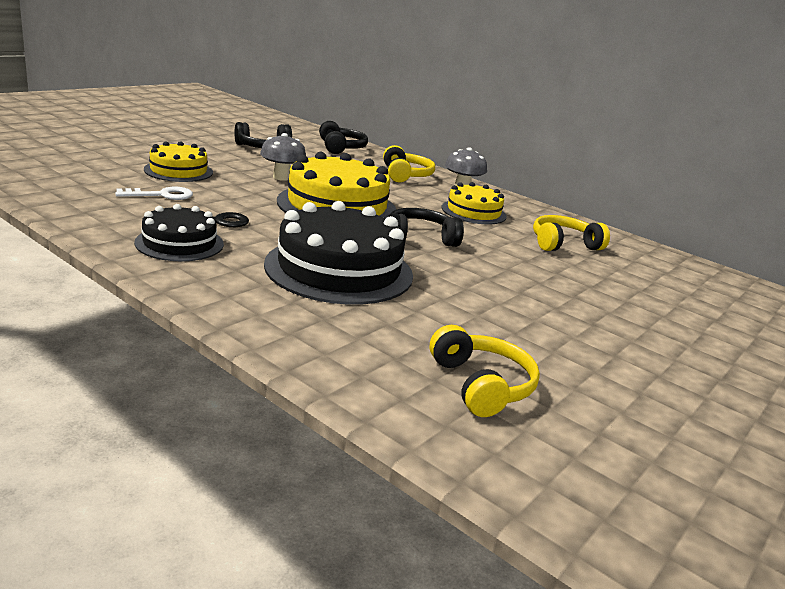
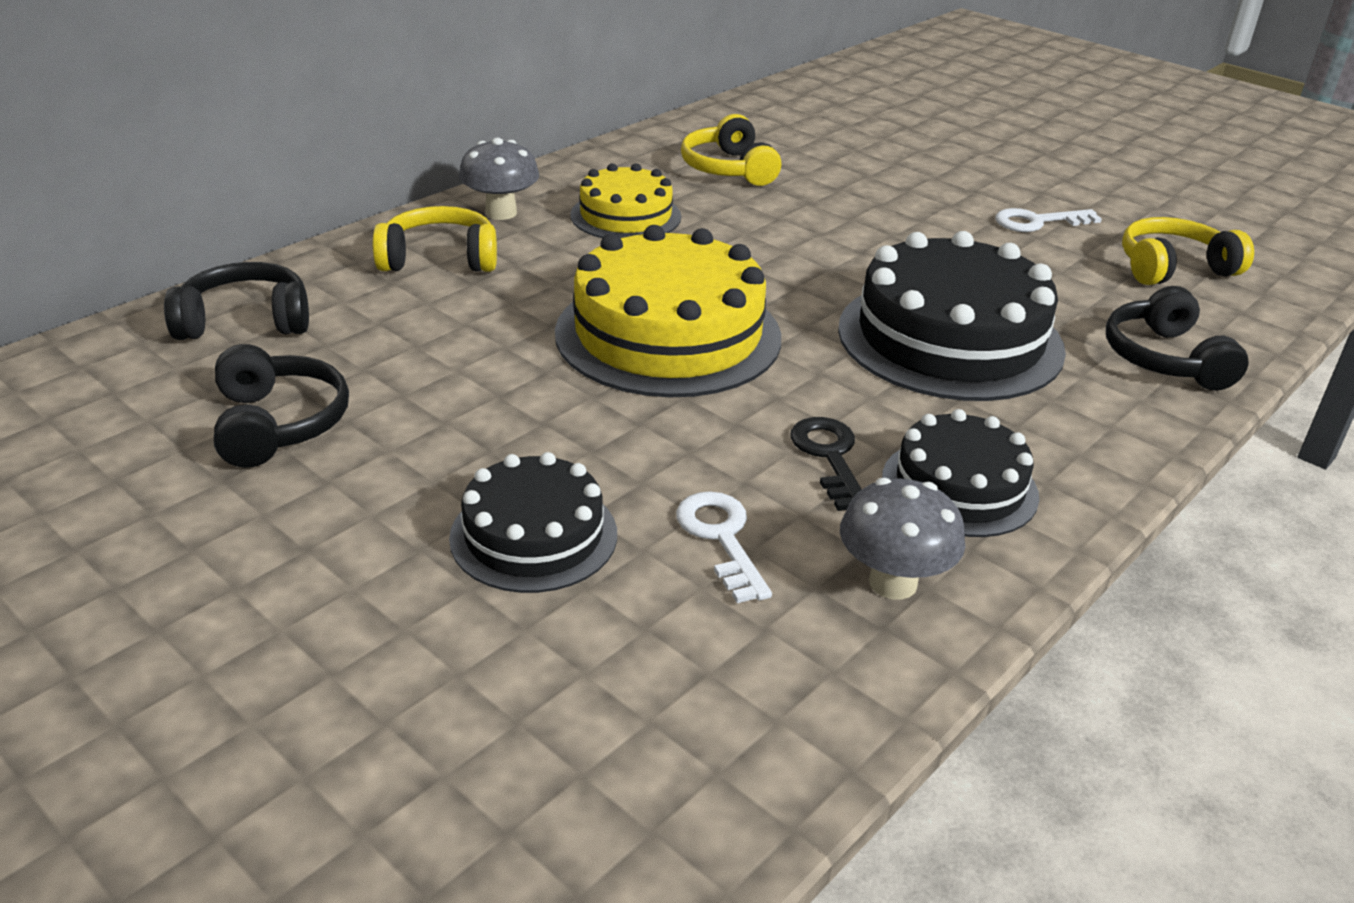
camera: 85 degrees left, 10 degrees up
(178, 171) = (534, 535): yellow cake -> black cake
(281, 177) = (520, 394): grey mushroom -> grey mushroom (893, 583)
(420, 238) = (779, 269): black headphones -> black headphones (1164, 359)
(545, 339) = (1037, 222): none -> white key

